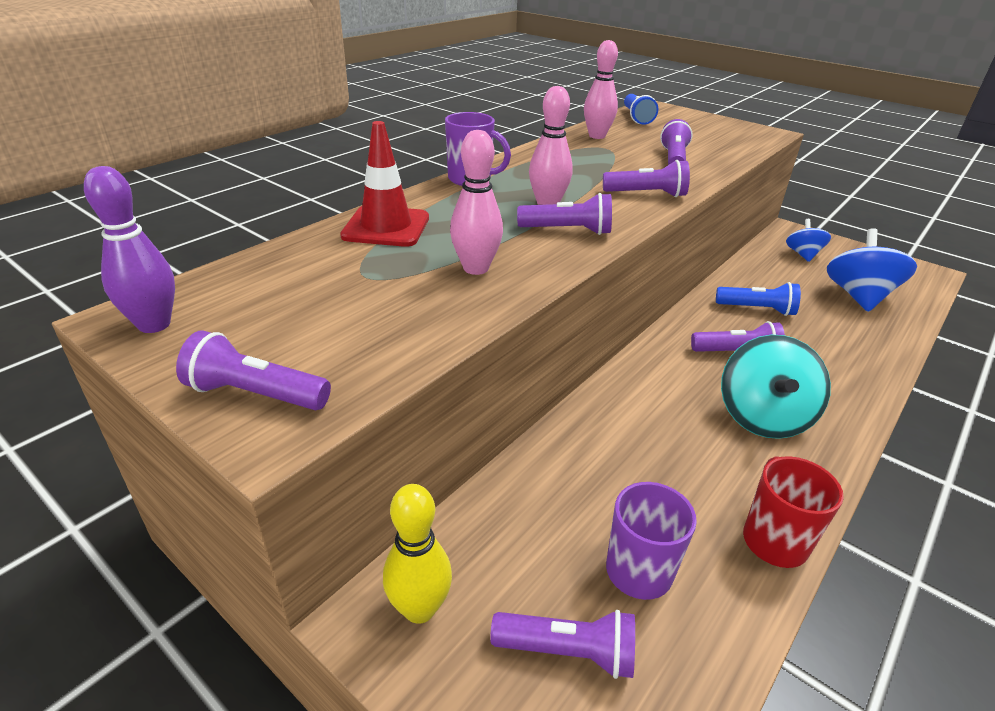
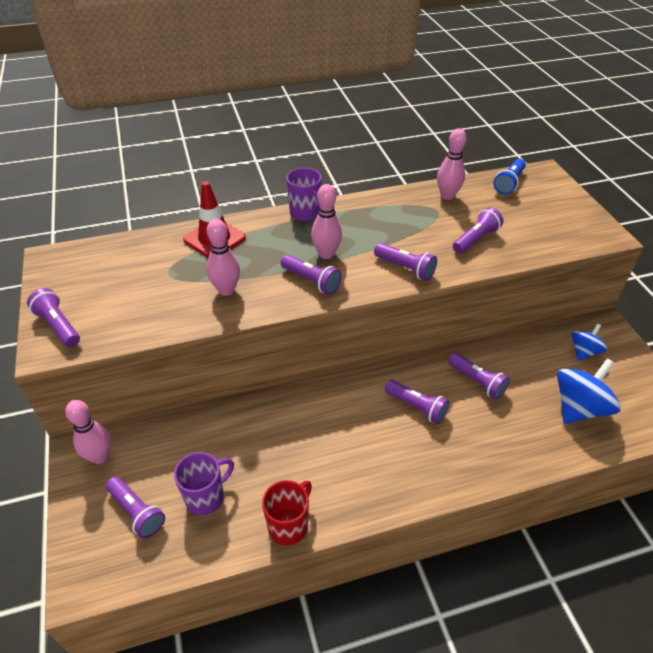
camera: 35 degrees right, 10 degrees up
(154, 324) = (56, 267): purple bowling pin -> none
(419, 608) = (100, 456): yellow bowling pin -> pink bowling pin
(757, 309) = (477, 381): blue flashlight -> purple flashlight
(763, 417) = (376, 457): turquoise spinning top -> none

